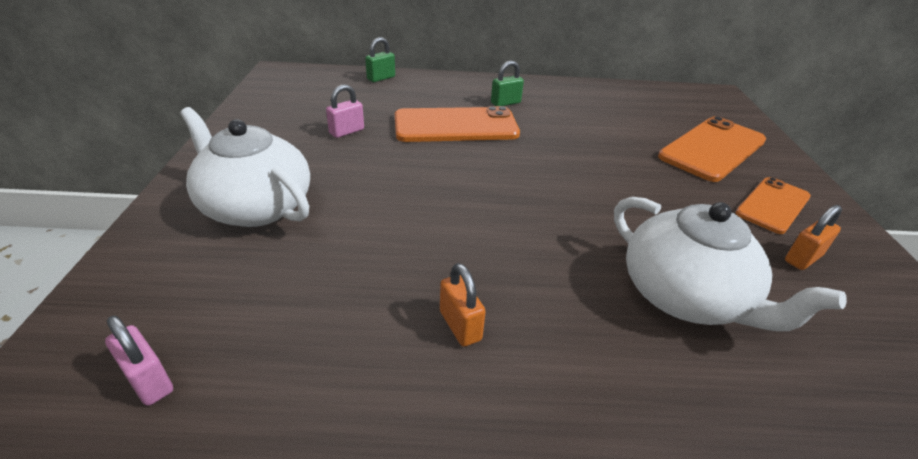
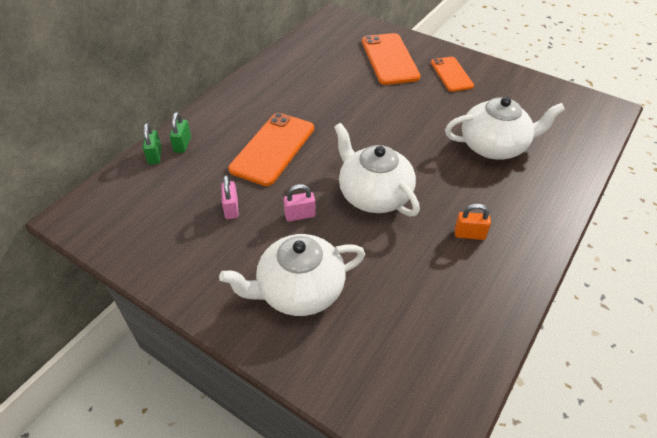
camera: 55 degrees left, 10 degrees up
(149, 381) = (441, 377): pink padlock -> pink padlock (300, 215)
(454, 211) = (374, 195): none -> white teapot
(505, 103) = (262, 109): green padlock -> green padlock (182, 144)
(802, 258) = (493, 93): orange padlock -> none

